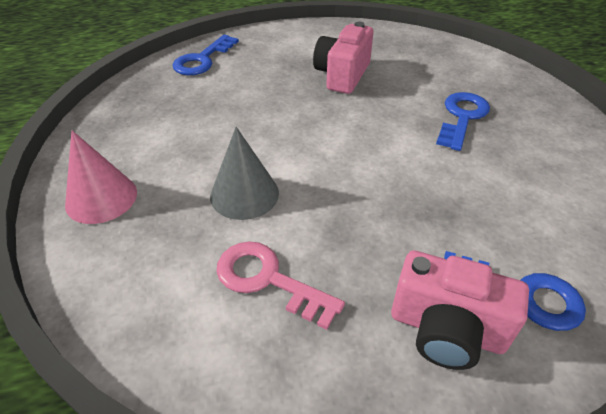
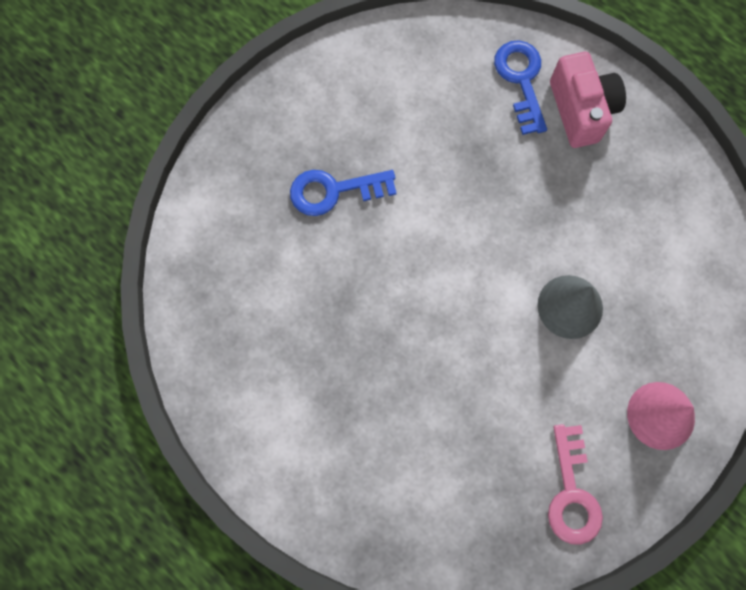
camera: 125 degrees left, 30 degrees up
(202, 60) = (407, 525): blue key -> none
(268, 280) = (629, 231): pink key -> pink key (572, 493)
(342, 75) = (332, 342): pink camera -> none

